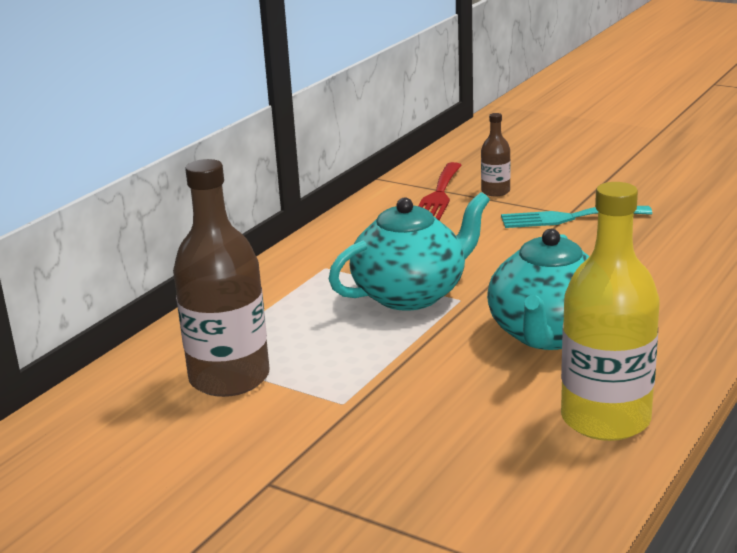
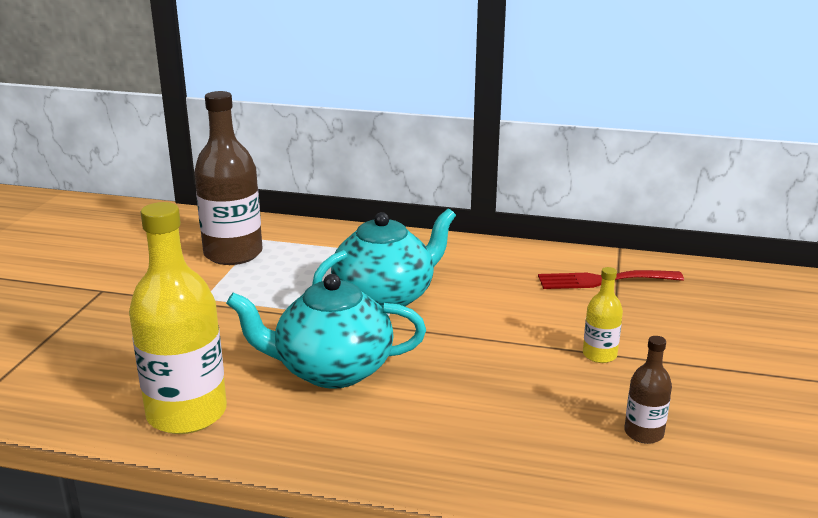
camera: 70 degrees right, 0 degrees up
(411, 294) = (385, 297): turquoise teapot -> turquoise teapot turned 75 degrees counterclockwise
(495, 191) = (636, 307): brown bottle -> brown bottle (643, 433)
(568, 218) = (599, 355): turquoise fork -> yellow bottle

